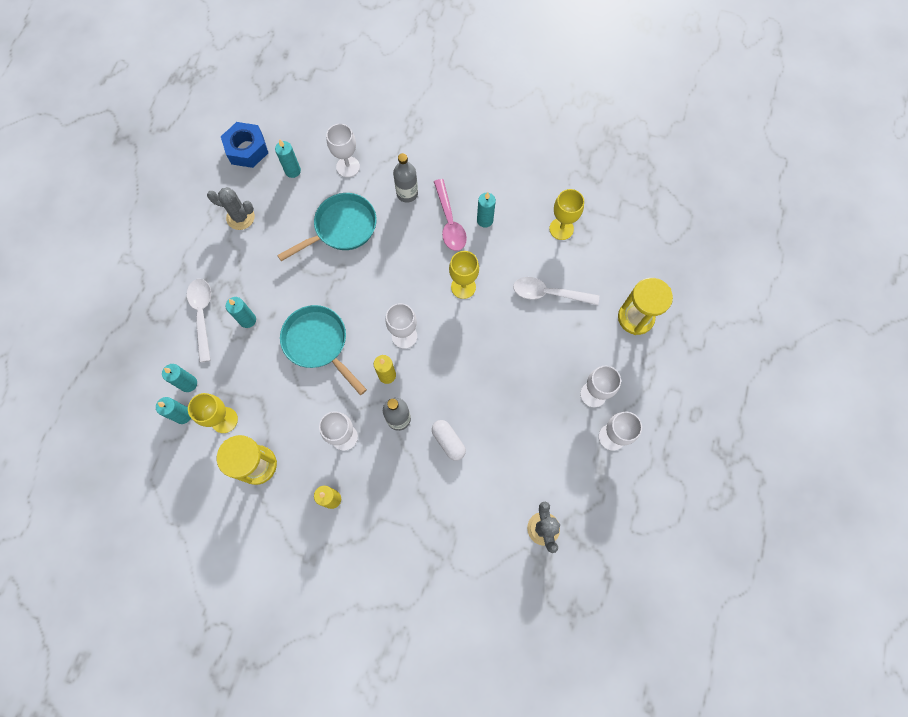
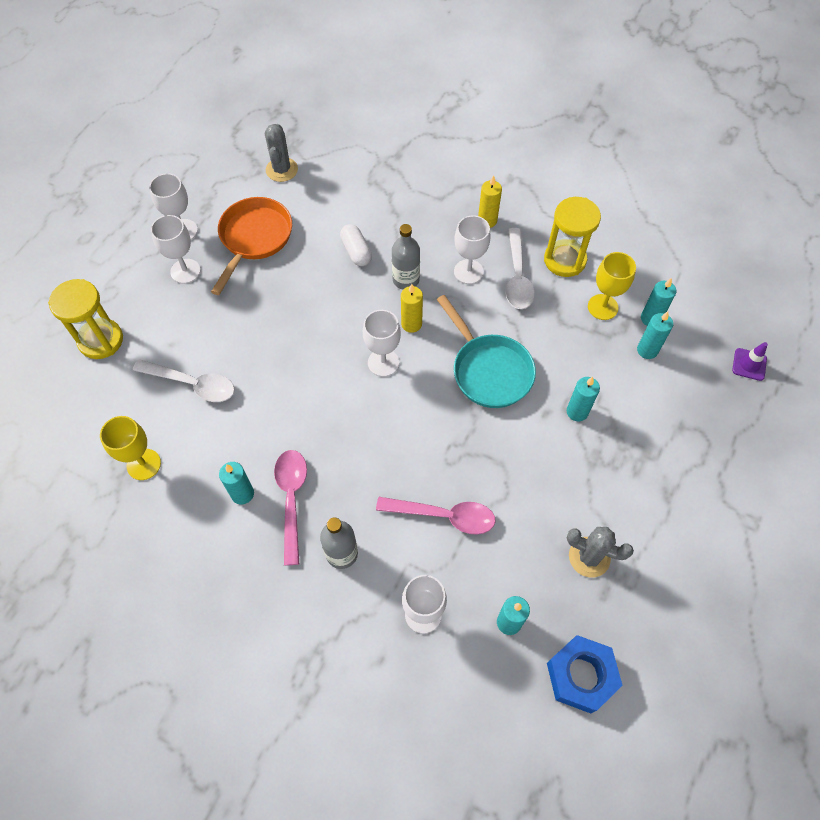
camera: 170 degrees left, 10 degrees down
(105, 384) = (749, 364): none -> purple traffic cone
(202, 315) = (636, 427): white spoon -> white spoon (517, 277)
(342, 228) = (443, 516): turquoise pan -> pink spoon
(463, 287) = (296, 409): yellow goblet -> none
(544, 440) = (254, 238): none -> orange pan

